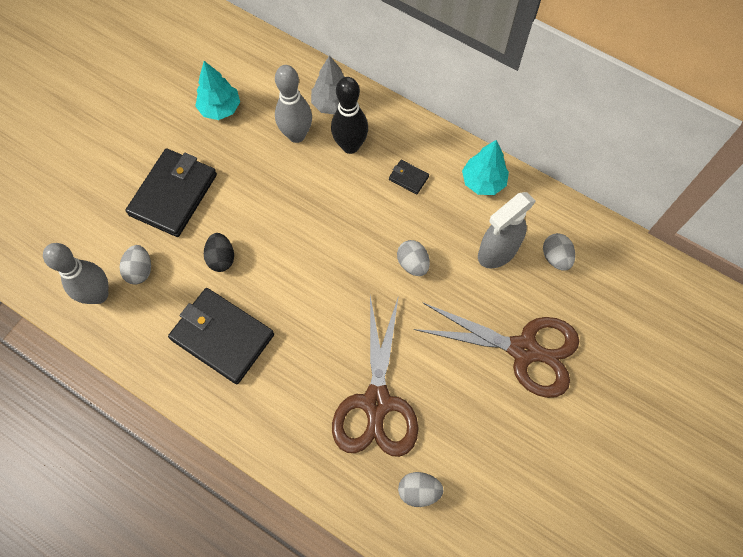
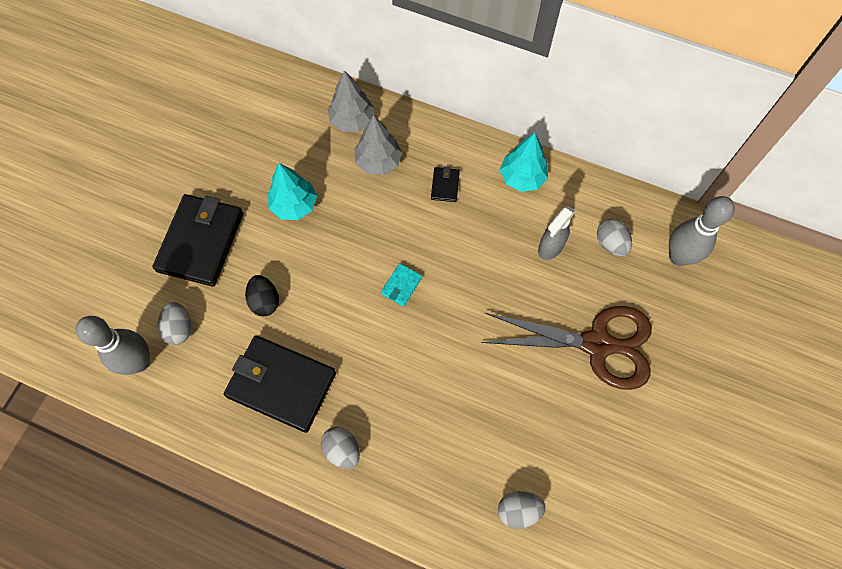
camera: 10 degrees left, 0 degrees up
(220, 108) = (234, 143): turquoise tree -> turquoise tree (294, 205)
(296, 135) = (320, 159): grey bowling pin -> grey bowling pin (678, 257)
(349, 264) = (401, 285): none -> turquoise wallet
(350, 146) = (378, 162): black bowling pin -> grey tree
(376, 402) = (457, 426): brown scissors -> none
(408, 178) = (445, 185): black wallet -> black wallet turned 75 degrees clockwise
(412, 263) = (466, 274): grey egg -> grey egg (342, 450)
(497, 252) = (550, 247): grey spray bottle -> grey spray bottle, size x0.67

